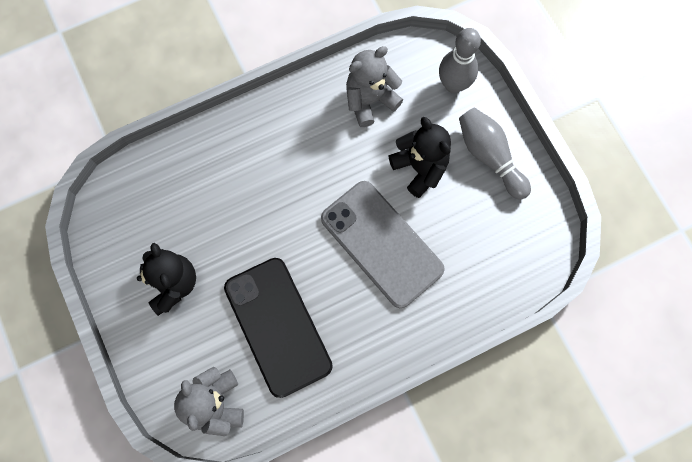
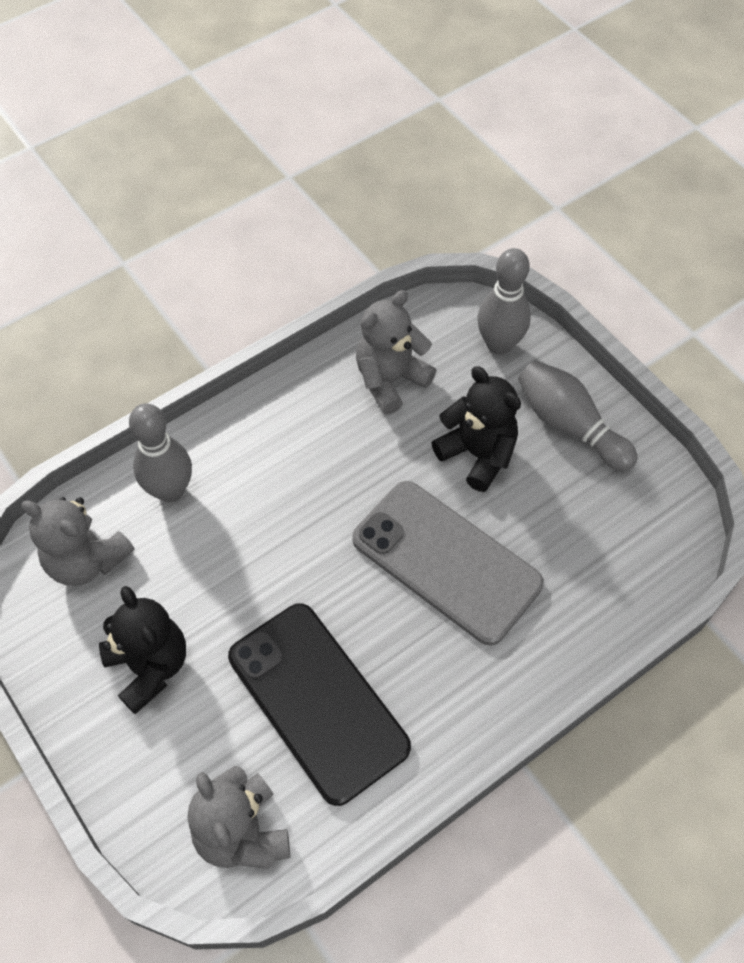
camera: 10 degrees left, 15 degrees down
(141, 202) = (86, 560): none -> grey teddy bear
(204, 160) = (170, 490): none -> grey bowling pin

